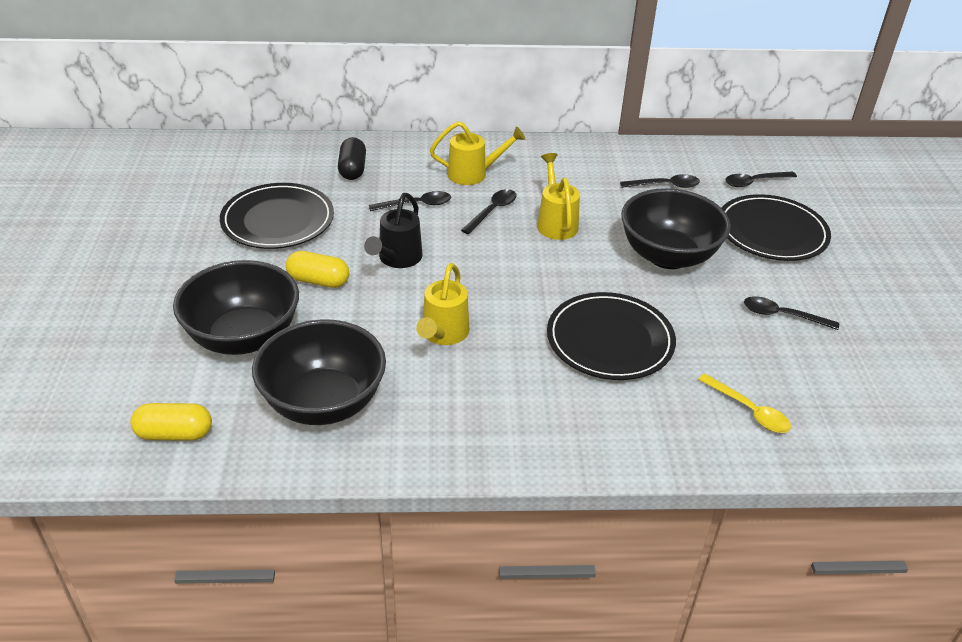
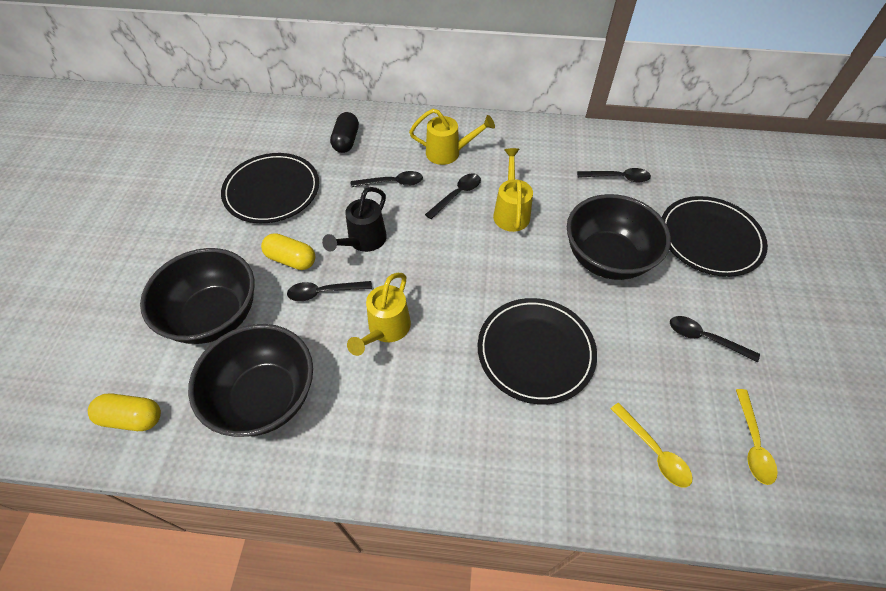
camera: 10 degrees right, 15 degrees up
(754, 182) = (702, 180): black spoon -> black spoon (324, 292)
(845, 396) = (752, 443): none -> yellow spoon

